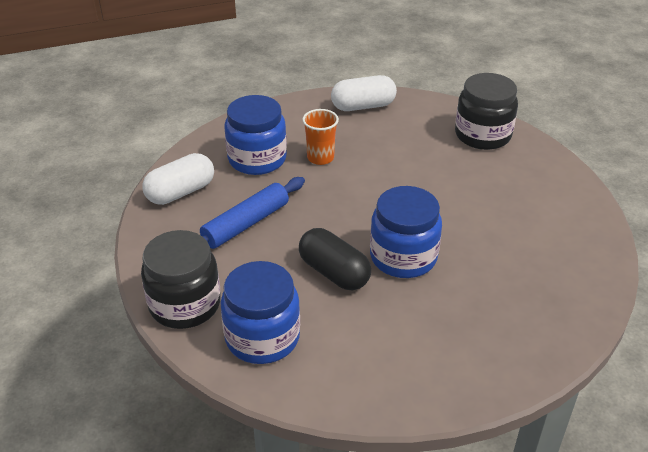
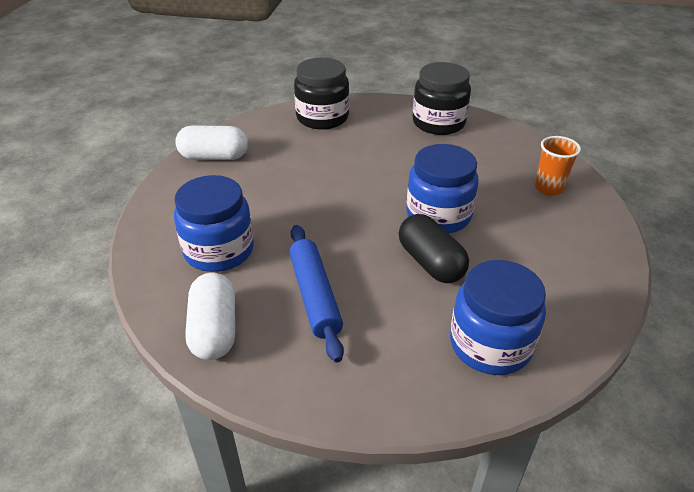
camera: 60 degrees left, 0 degrees up
(185, 304) = (406, 391): black jar -> black jar (438, 123)
(320, 158) = (261, 209): orange cup -> orange cup (549, 188)
(334, 272) = (430, 262): black capsule -> black capsule turned 75 degrees clockwise
(363, 106) = (214, 157): white capsule -> white capsule turned 75 degrees clockwise

